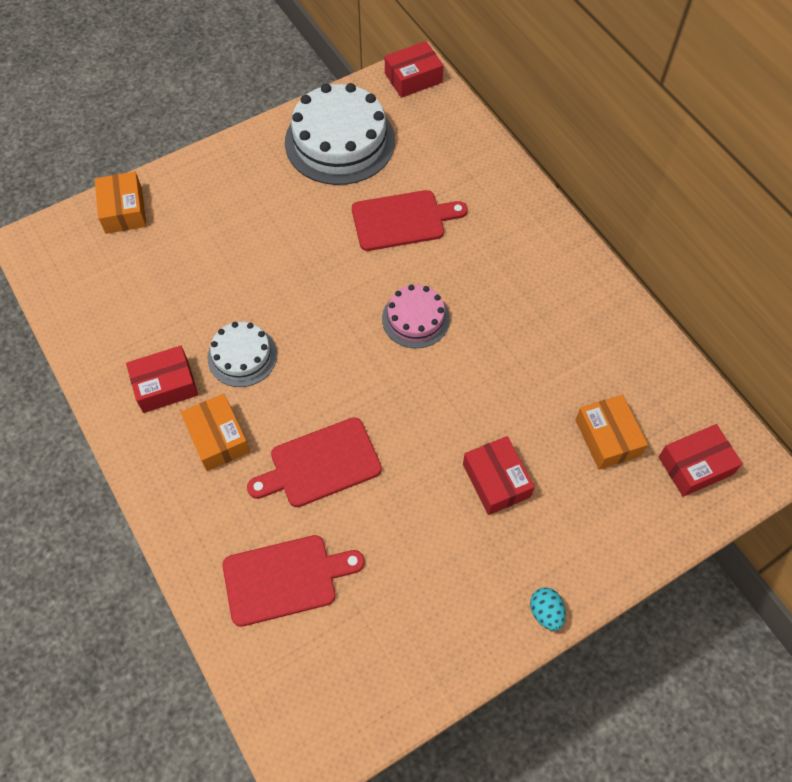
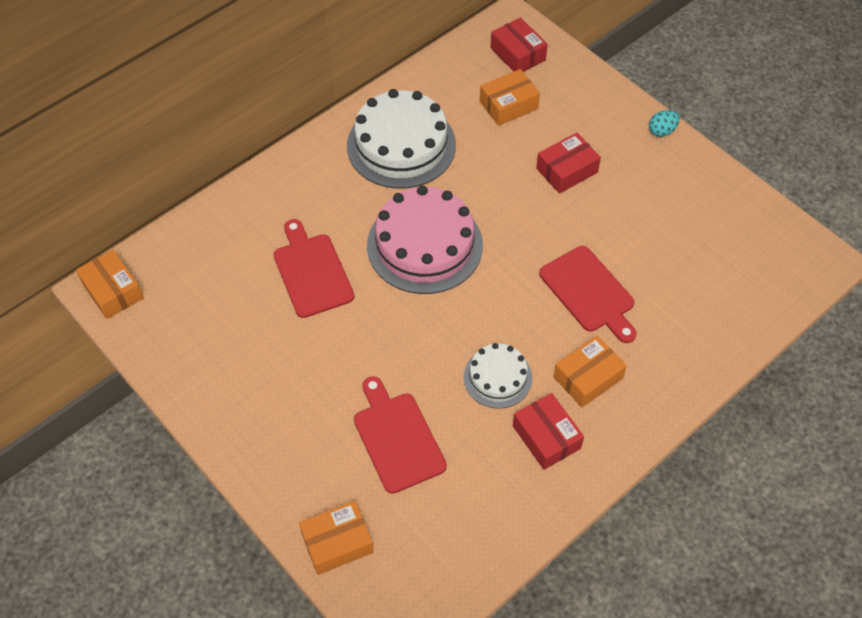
camera: 100 degrees left, 5 degrees down
(285, 579) = (697, 298): red cutting board -> red cutting board (397, 438)
(340, 141) = (212, 344): white cake -> white cake (401, 145)
(413, 78) = (113, 291): red box -> orange box
(415, 319) = (424, 245): pink cake -> pink cake, size x1.82

